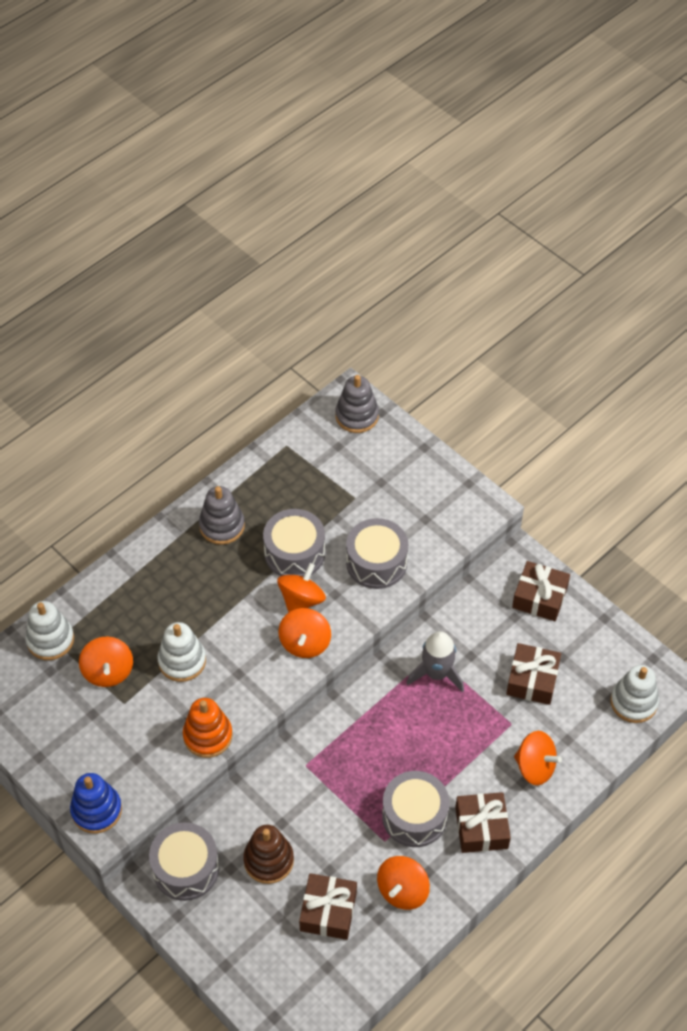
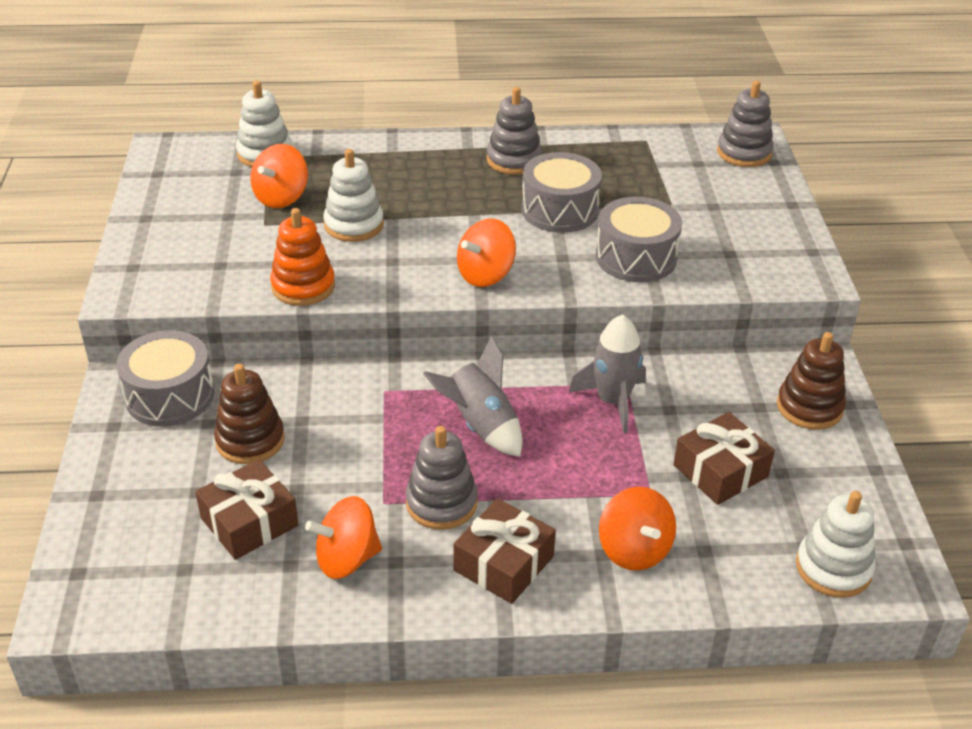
camera: 40 degrees right, 15 degrees down
(96, 810) = (136, 279): blue stacking toy -> none
(301, 600) = (523, 244): orange spinning top -> none
(383, 747) = (480, 425): none -> grey rocket
(414, 816) = (441, 503): grey drum -> grey stacking toy
(539, 597) = (809, 407): brown gift -> brown stacking toy

